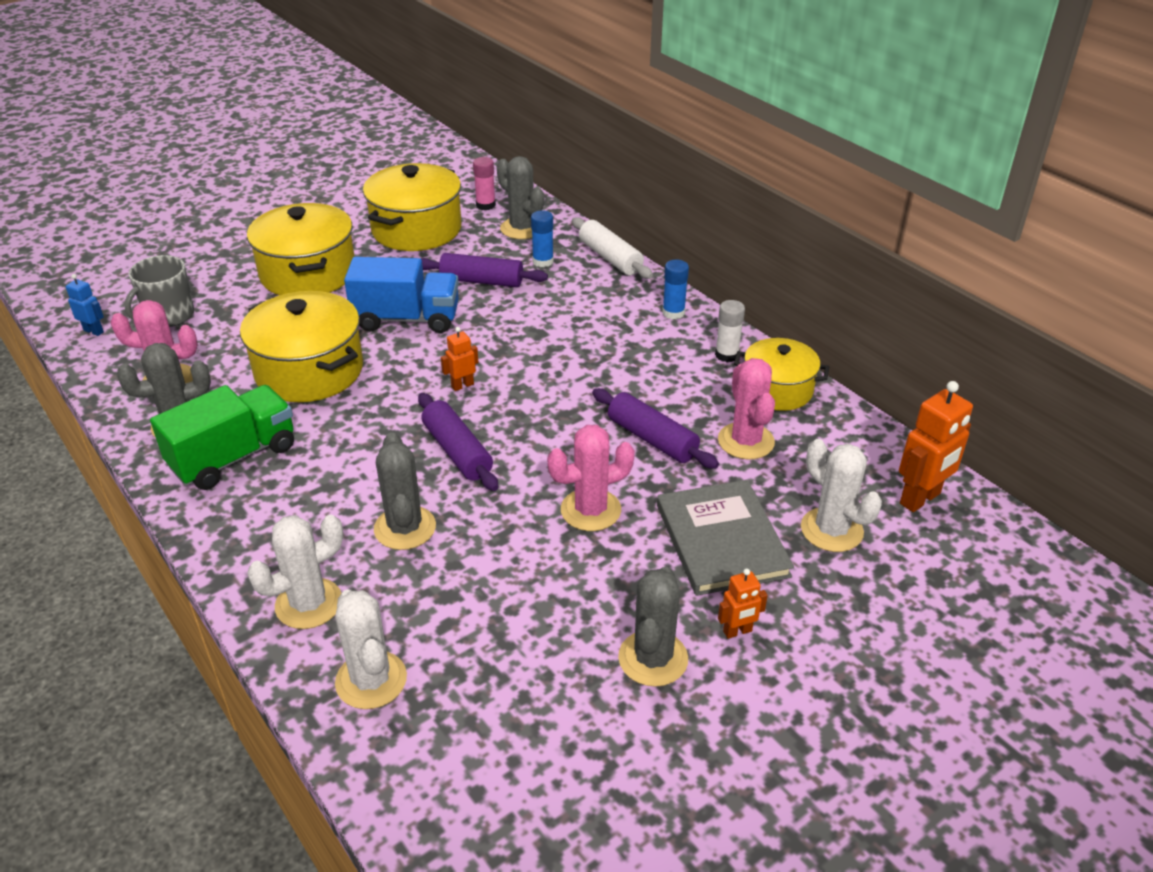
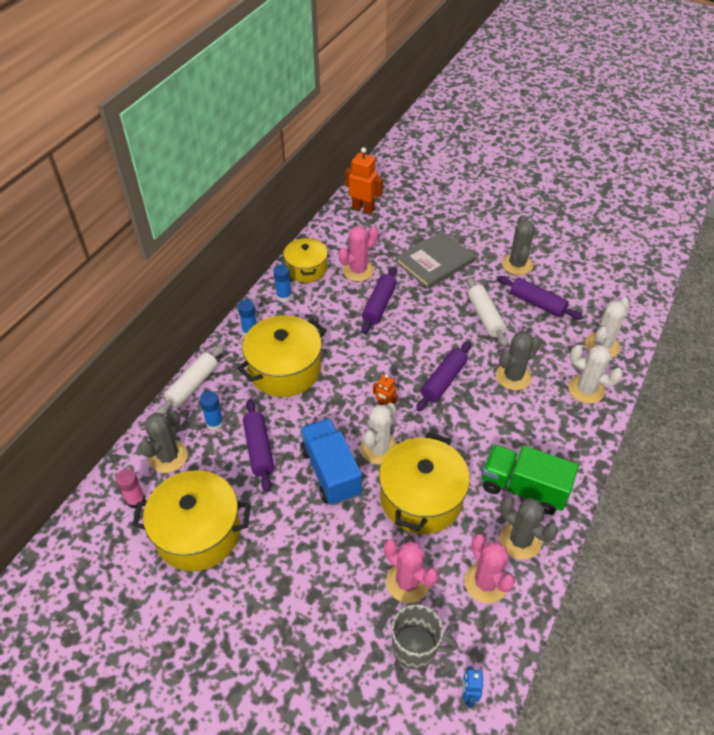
camera: 115 degrees left, 10 degrees up
(308, 273) = (303, 577): yellow pot -> yellow pot (285, 369)
(532, 637) = (537, 303): none -> purple rolling pin
(548, 550) = (485, 317): none -> white rolling pin
(590, 510) = (448, 311): pink cactus -> pink cactus (407, 582)
(653, 658) = (517, 264): grey cactus -> grey cactus turned 75 degrees counterclockwise
(726, 355) = (284, 296): white glue stick -> blue glue stick
(737, 631) = (483, 245): orange robot -> none
(831, 530) = (403, 230): white cactus -> white cactus (379, 448)

